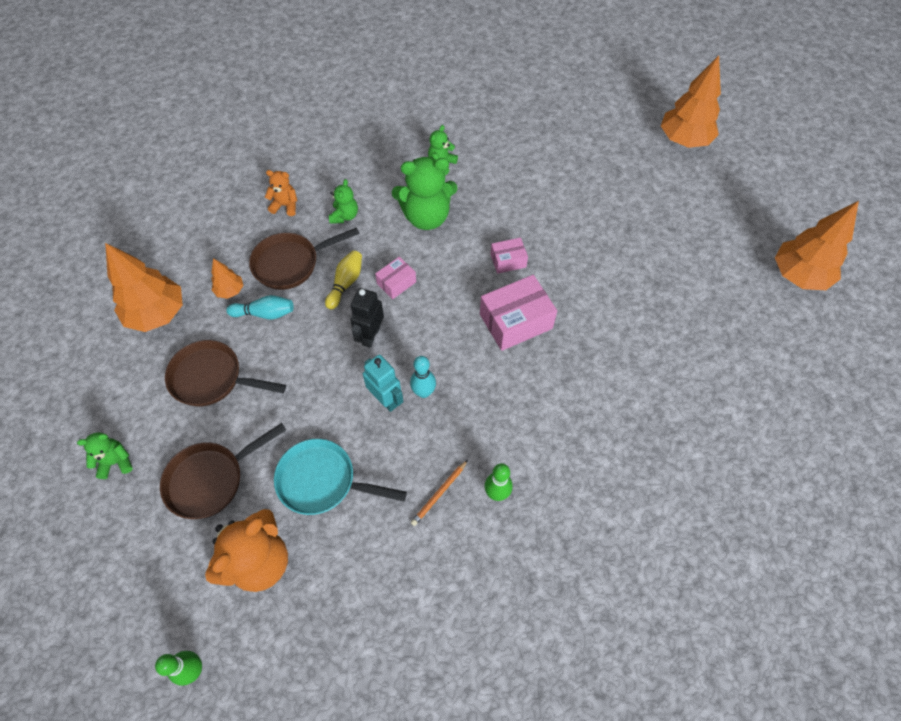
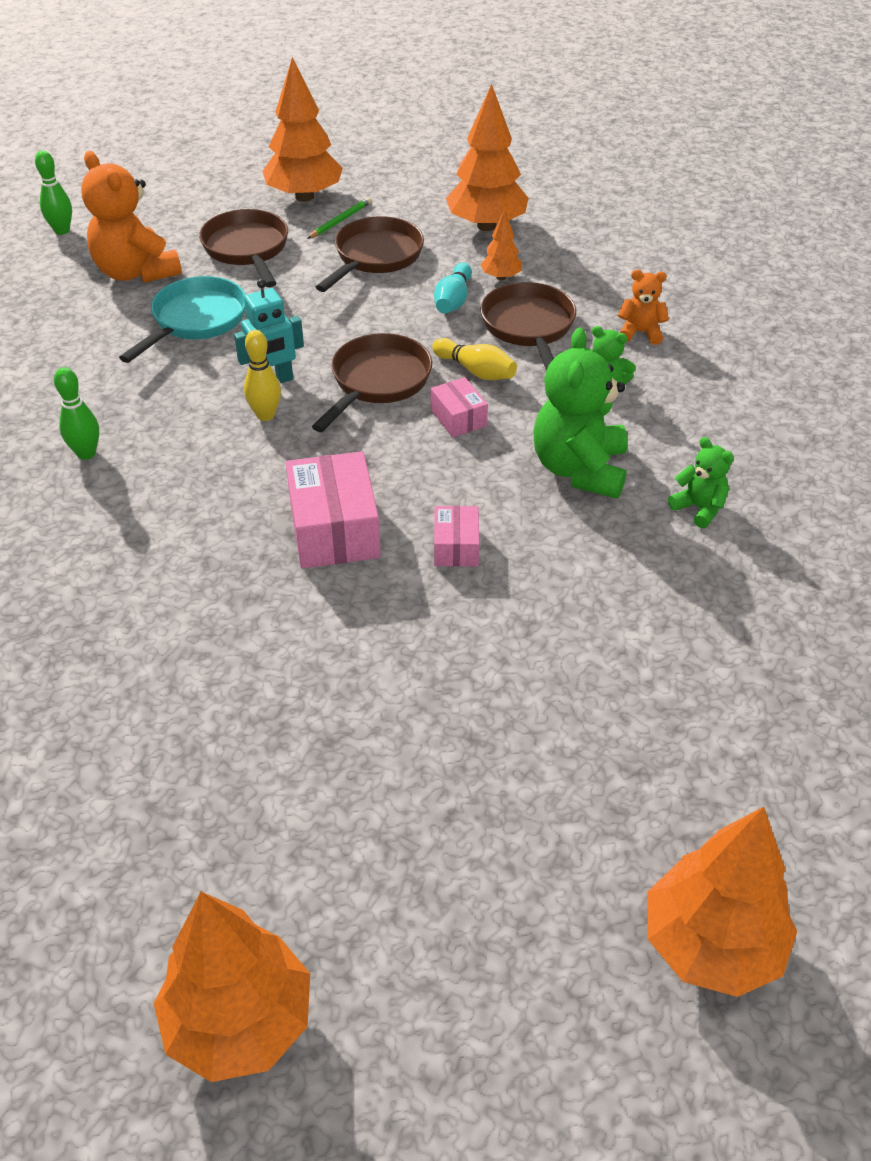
camera: 105 degrees right, 15 degrees down
(116, 462) = (304, 196): green teddy bear -> orange tree
(157, 420) = (340, 221): none -> green pencil
(285, 205) = (640, 333): orange teddy bear -> orange teddy bear turned 105 degrees counterclockwise
(370, 335) = (378, 382): black robot -> brown pan
(423, 392) = (265, 415): turquoise bowling pin -> yellow bowling pin
(439, 493) = (120, 405): orange pencil -> none

